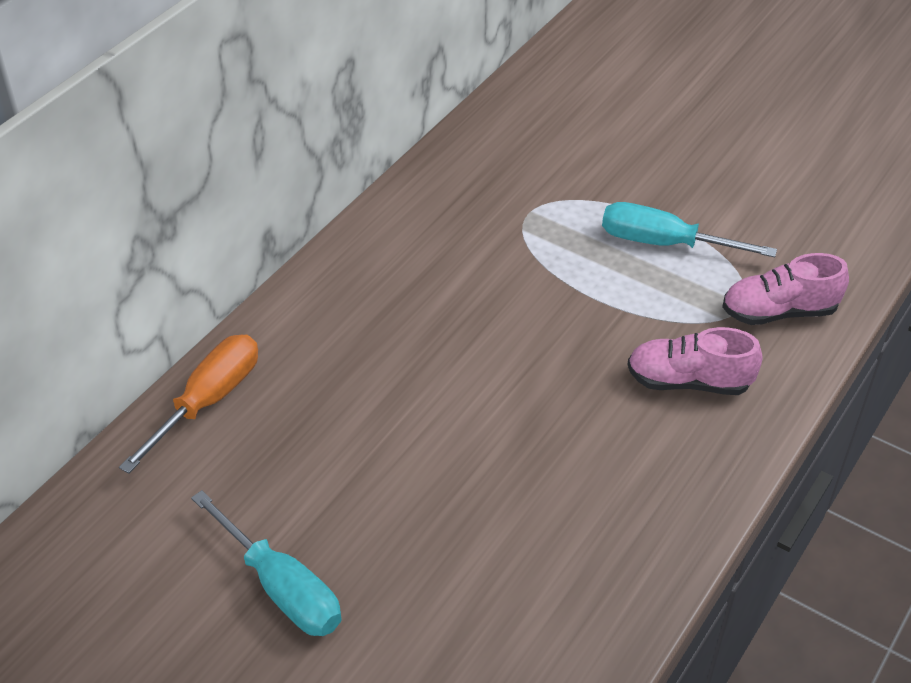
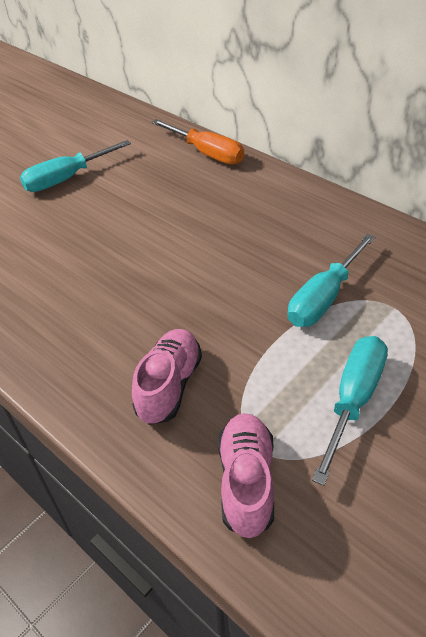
camera: 100 degrees right, 0 degrees up
(525, 263) = (324, 297): none -> turquoise screwdriver

